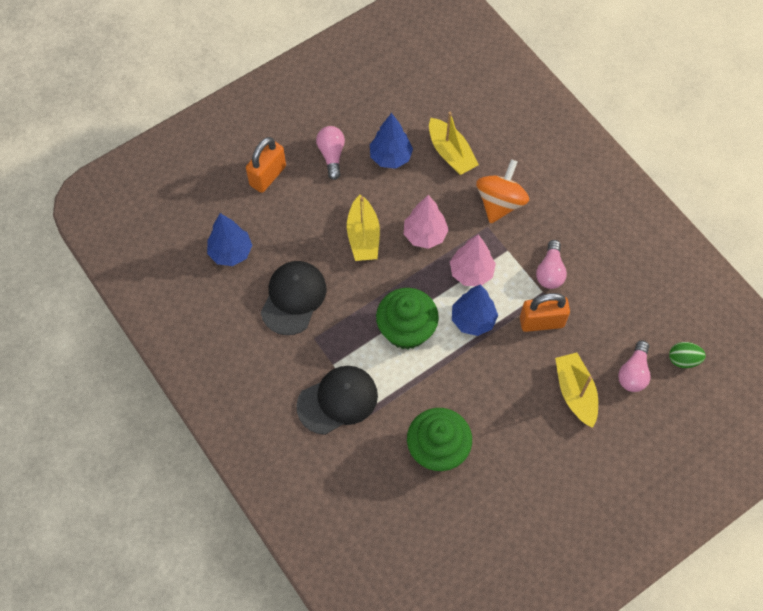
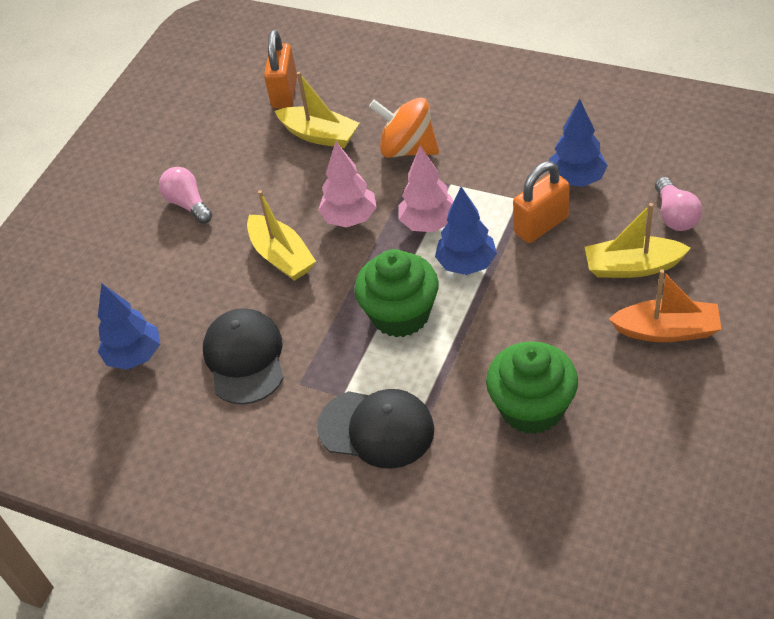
camera: 25 degrees left, 15 degrees down
(268, 176) = (126, 260): orange padlock -> orange padlock (284, 93)
(338, 400) = (376, 428): black cap -> black cap turned 75 degrees clockwise
(390, 157) = (256, 172): blue tree -> blue tree (576, 179)
(500, 203) = (407, 149): orange spinning top -> orange spinning top turned 60 degrees counterclockwise
(550, 271) = (511, 178): pink light bulb -> none
(560, 453) = (667, 330): none -> orange boat
(575, 392) = (632, 267): yellow boat -> yellow boat turned 45 degrees counterclockwise
(683, 359) = (713, 176): green egg -> none

